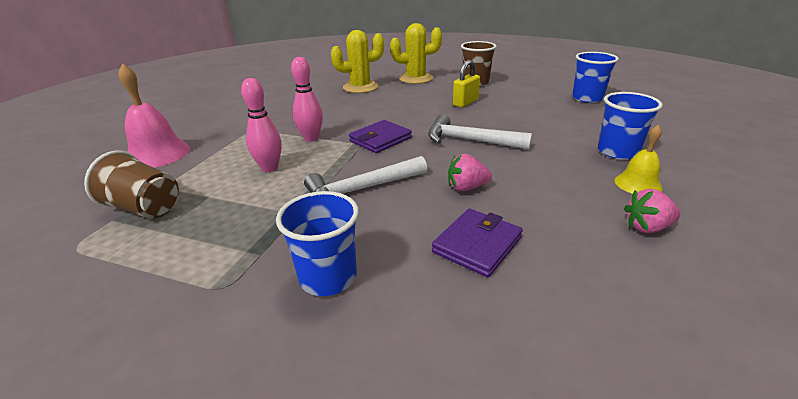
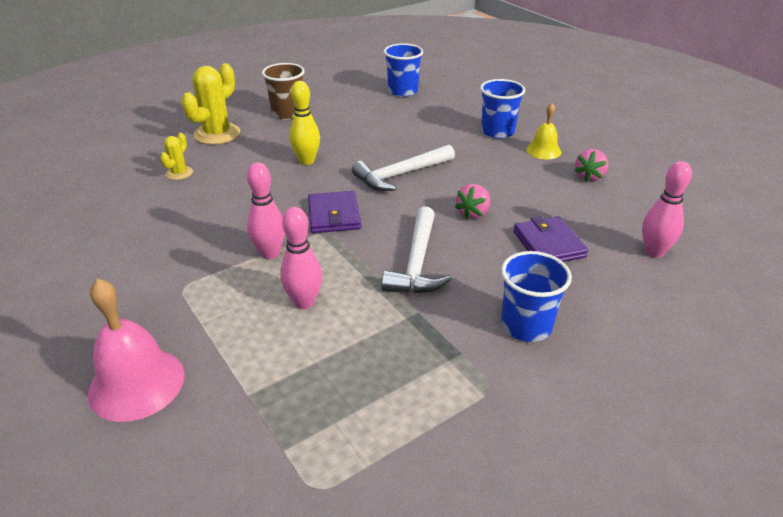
camera: 55 degrees left, 5 degrees up
(145, 208) = (286, 417): brown cup -> none
(360, 87) = (179, 173): yellow cactus -> yellow cactus, size x0.53
(430, 108) = (307, 161): none -> yellow bowling pin
(465, 102) = (323, 140): yellow padlock -> none
(576, 332) = (654, 252): none -> pink bowling pin

